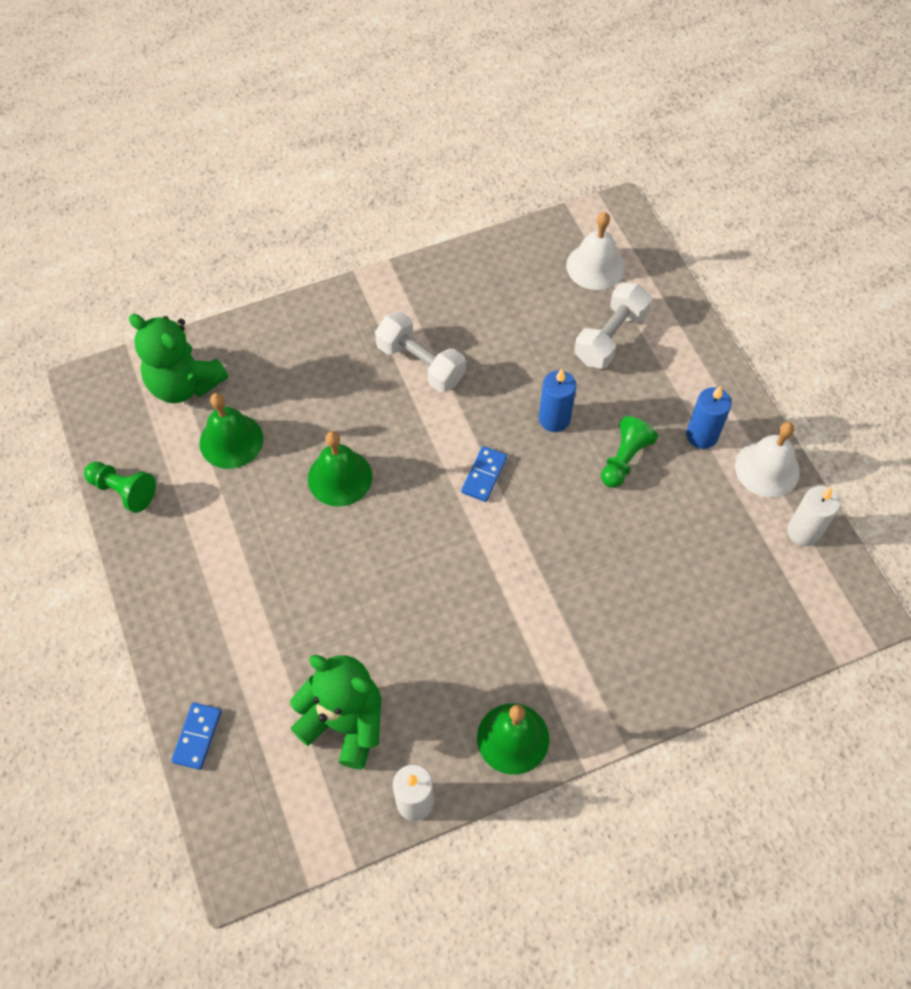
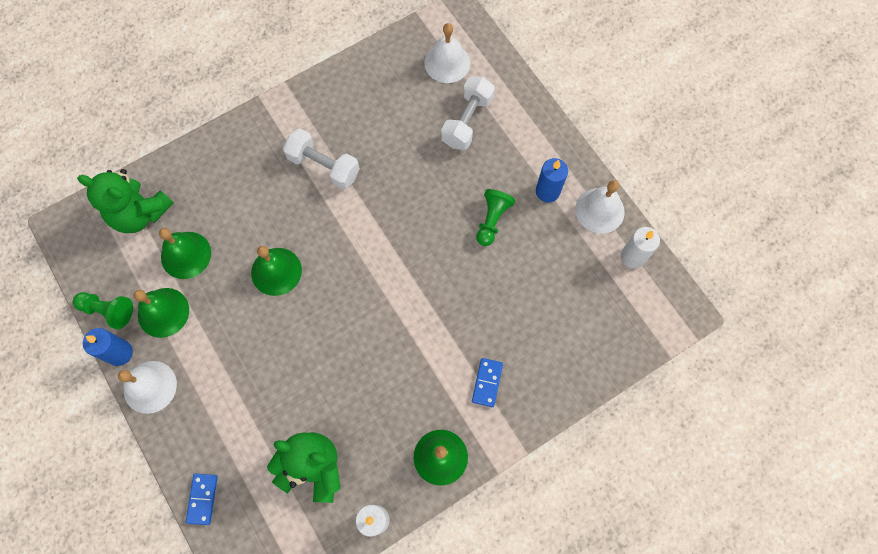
camera: 10 degrees left, 10 degrees up
(157, 589) = (150, 387): none -> white bell
(190, 503) = (163, 312): none -> green bell
(484, 475) = (387, 251): blue domino -> blue domino (487, 383)
(554, 419) = (434, 196): blue candle -> blue candle (120, 353)

